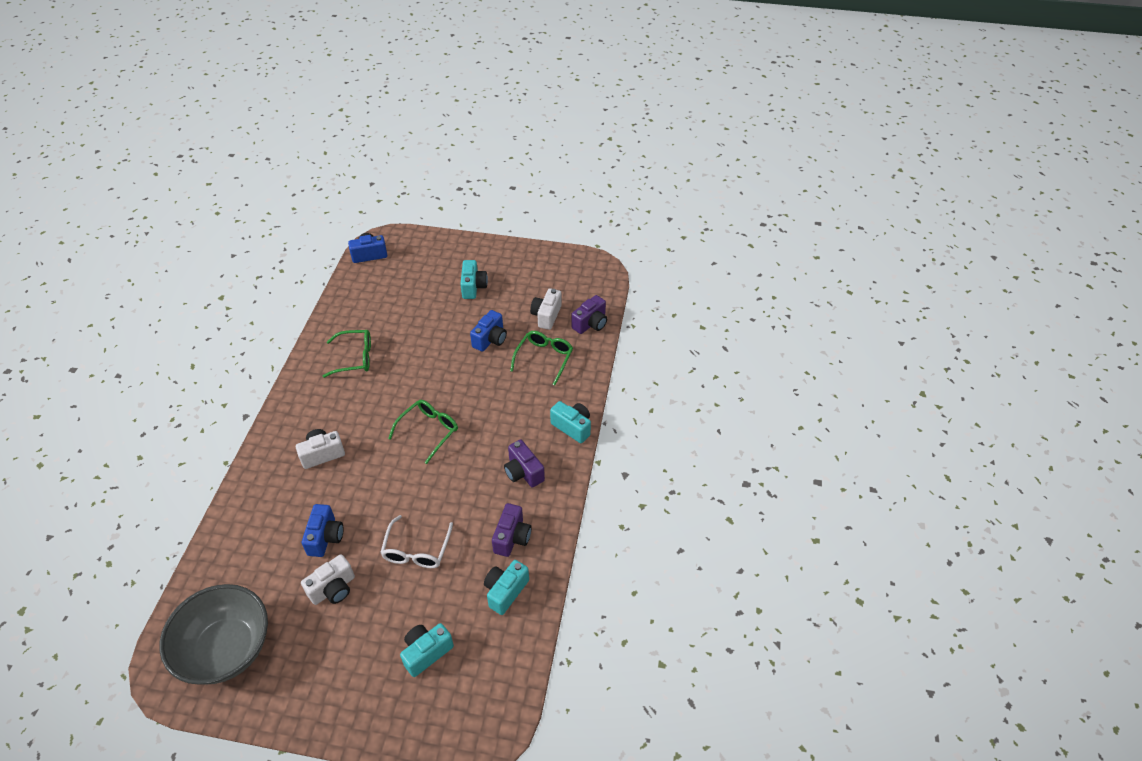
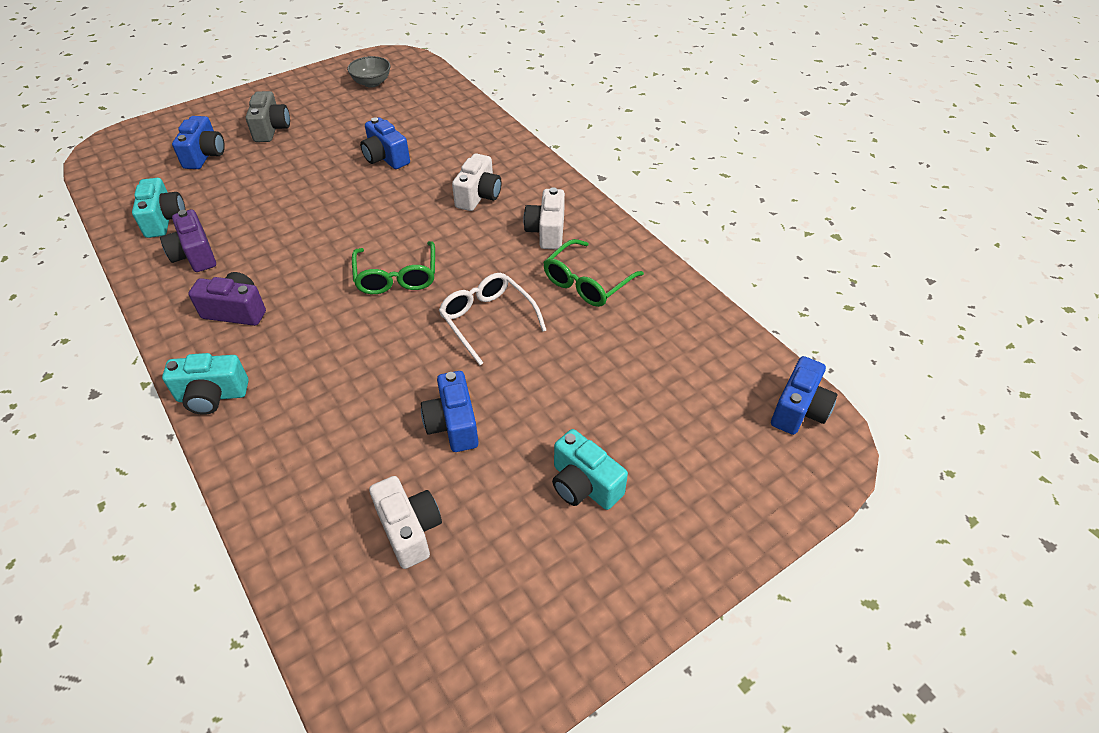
camera: 135 degrees right, 0 degrees up
(226, 649) = (372, 83): grey bowl -> grey bowl, size x0.46
(333, 589) = (334, 141): white camera -> white camera (547, 232)
(355, 647) = (271, 129): none -> grey camera
(416, 550) = (288, 196): white glasses -> white glasses (487, 320)
(426, 652) = (205, 155): turquoise camera -> blue camera
(544, 358) = (342, 457): green glasses -> none
(590, 324) = (317, 577): purple camera -> none

